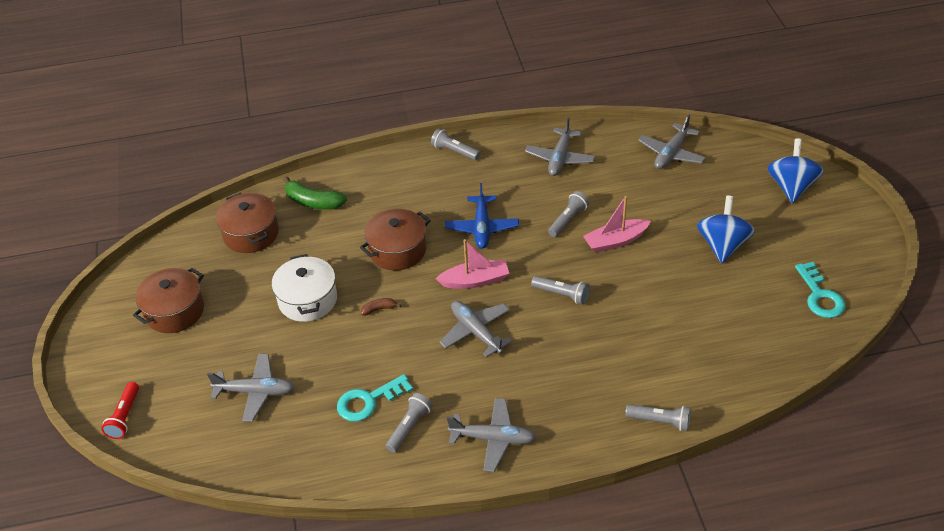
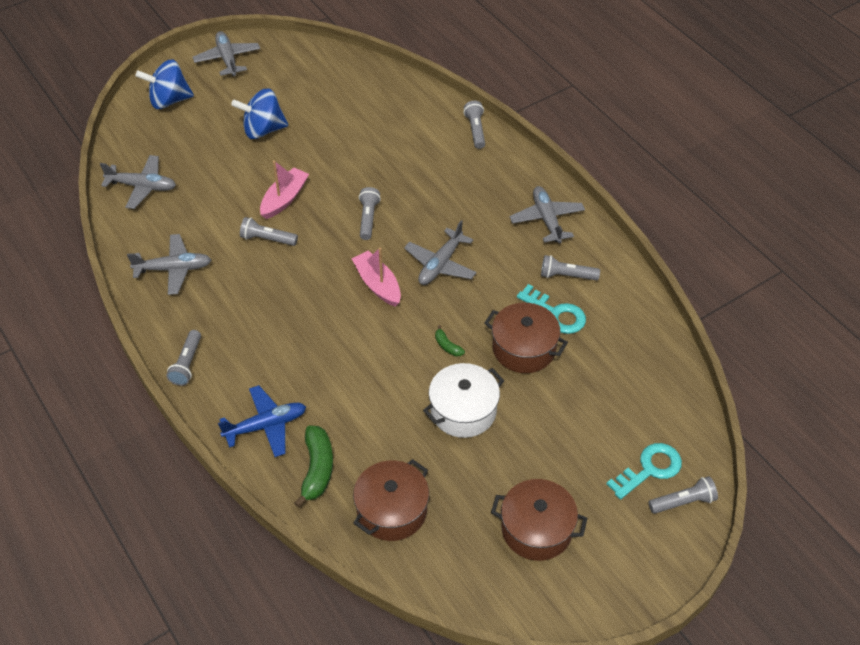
camera: 115 degrees left, 5 degrees up
(125, 416) = (683, 502): red flashlight -> grey flashlight
(255, 392) = (594, 404): grey plane -> grey plane (227, 59)
(379, 309) = (447, 346): brown banana -> green banana
(397, 250) = (362, 360): brown pot -> brown pot (524, 348)
(482, 228) = (302, 301): blue plane -> blue plane (266, 426)
(615, 241) = (284, 199): pink boat -> pink boat turned 105 degrees counterclockwise
(820, 296) = (302, 67): turquoise key -> turquoise key (650, 469)

